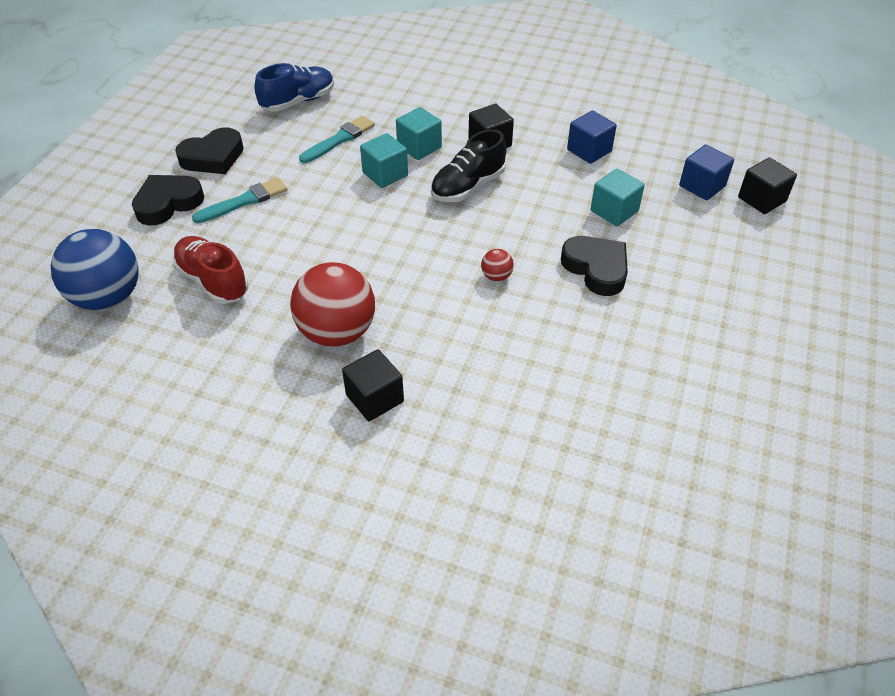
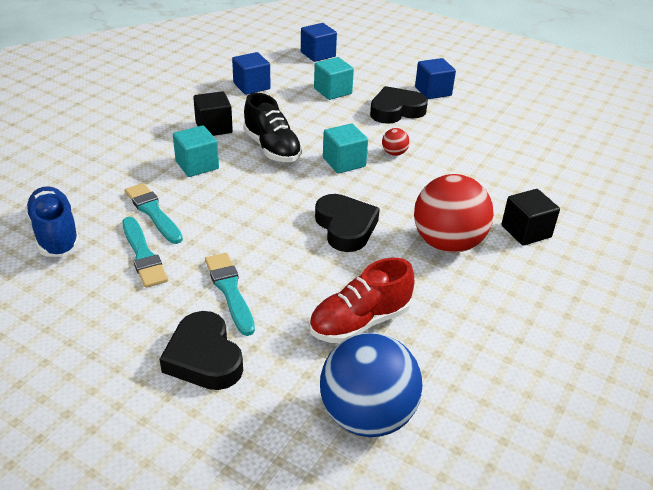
camera: 80 degrees left, 10 degrees down
(213, 157) = (128, 313): black heart -> black heart (345, 227)
(281, 148) = (143, 255): none -> turquoise brush
(385, 174) = (230, 190): turquoise cube -> turquoise cube (344, 162)
(668, 298) = (433, 91): none -> blue cube
(761, 199) = (341, 39): black cube -> none

